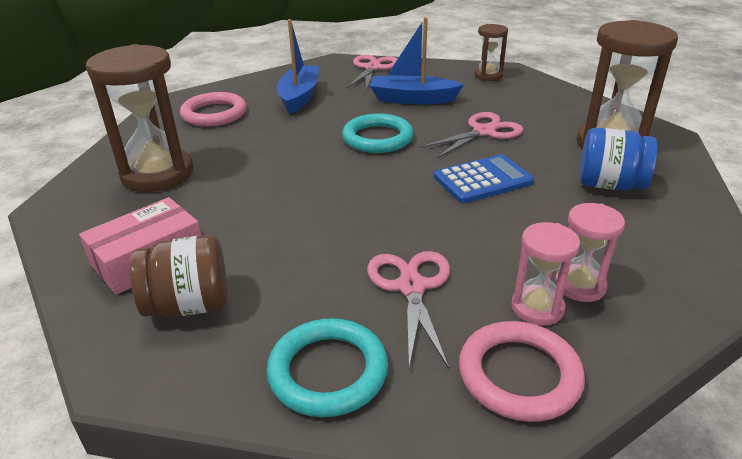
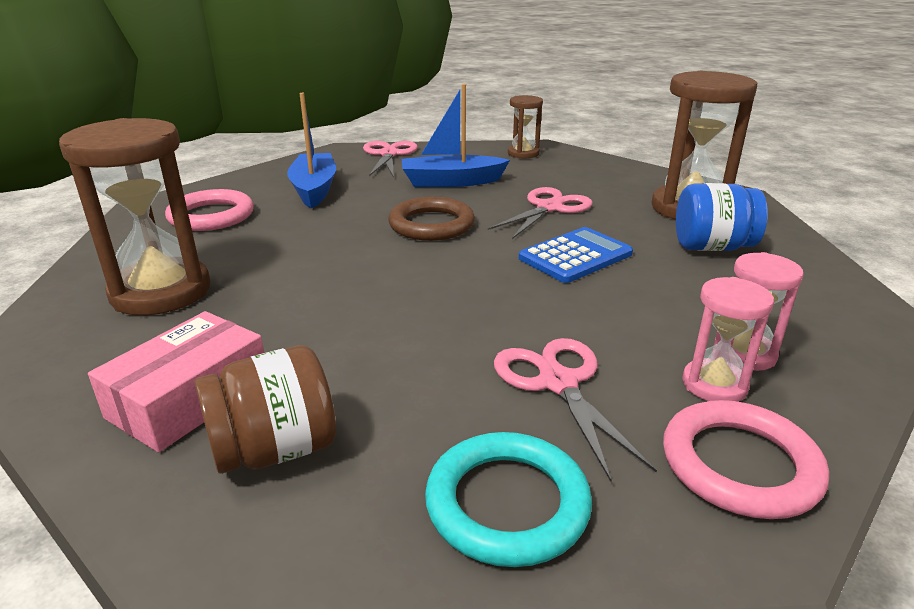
camera: 15 degrees left, 5 degrees down
(377, 138) = (431, 225): turquoise ring -> brown ring

